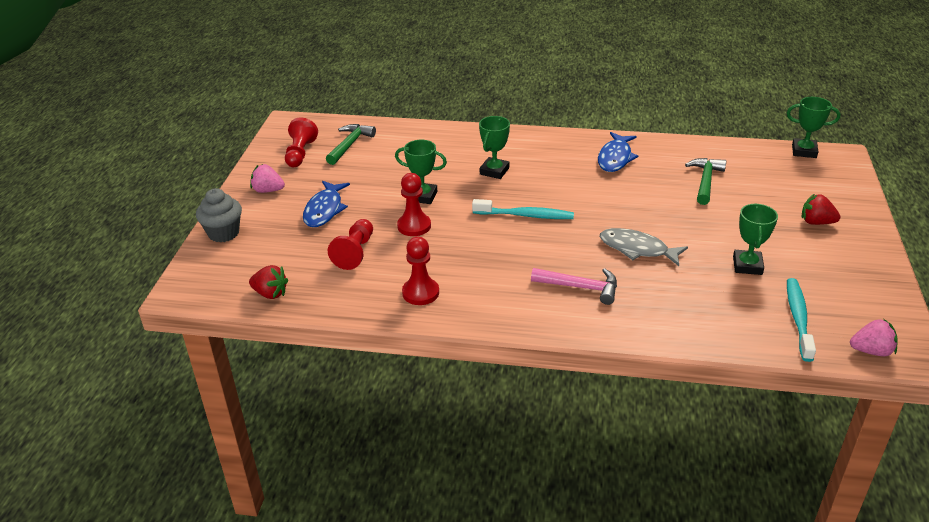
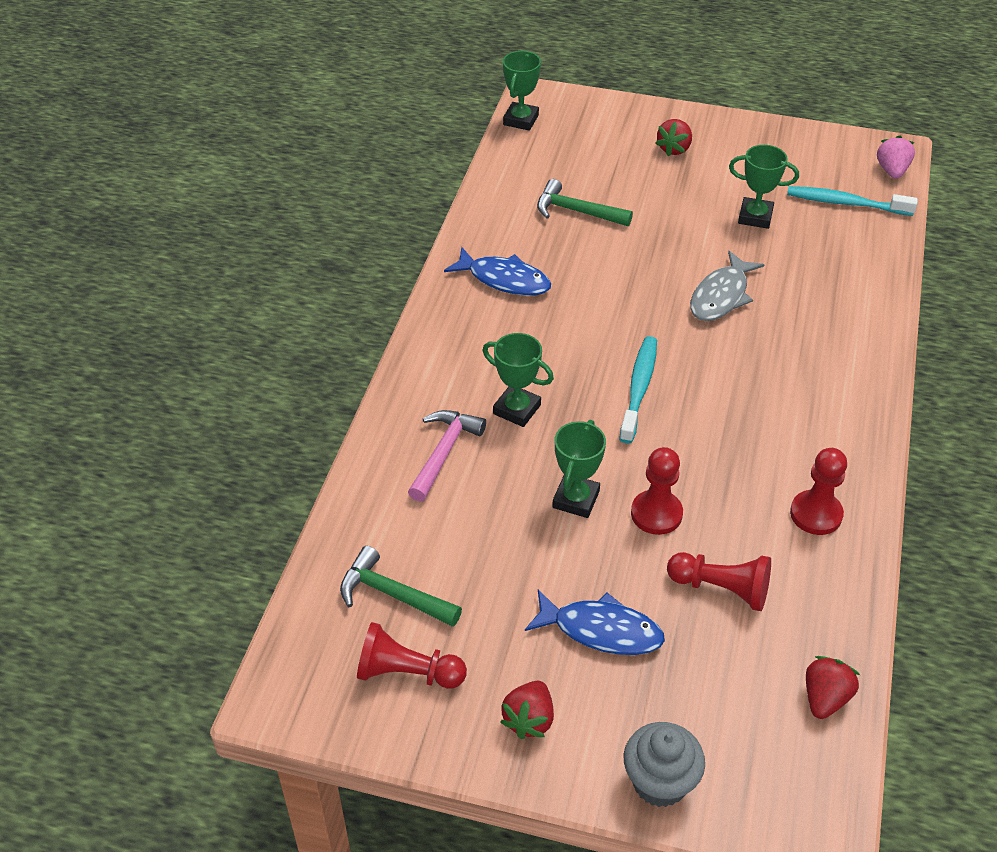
camera: 85 degrees left, 10 degrees up
(268, 190) = (529, 719): pink strawberry -> red strawberry
(581, 287) = (799, 356): pink hammer -> pink hammer (444, 452)

